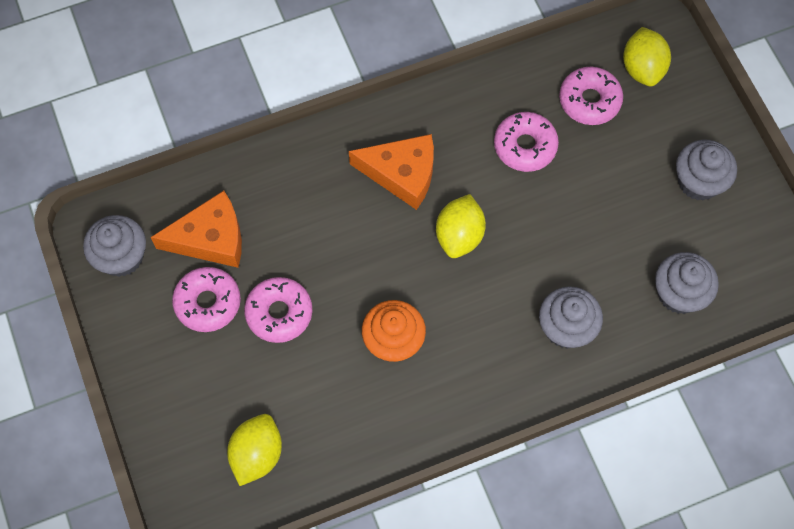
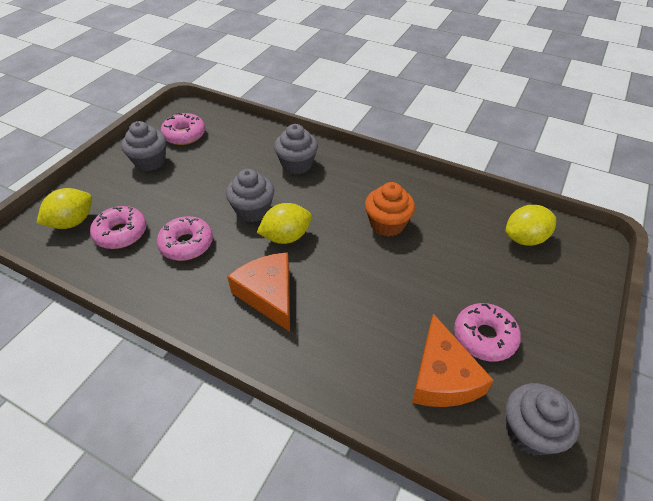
camera: 130 degrees left, 20 degrees down
(210, 239) = (442, 376): orange cheese -> orange cheese turned 135 degrees counterclockwise
(279, 313) = (439, 290): pink donut -> pink donut (184, 135)
(679, 293) = (232, 138): grey cupcake -> grey cupcake (253, 210)

